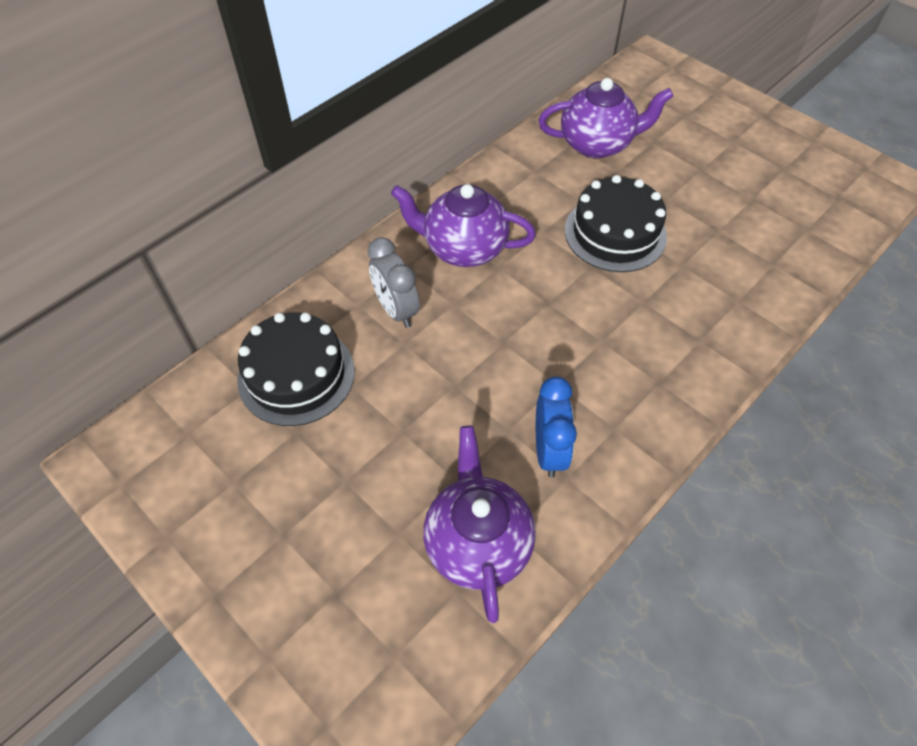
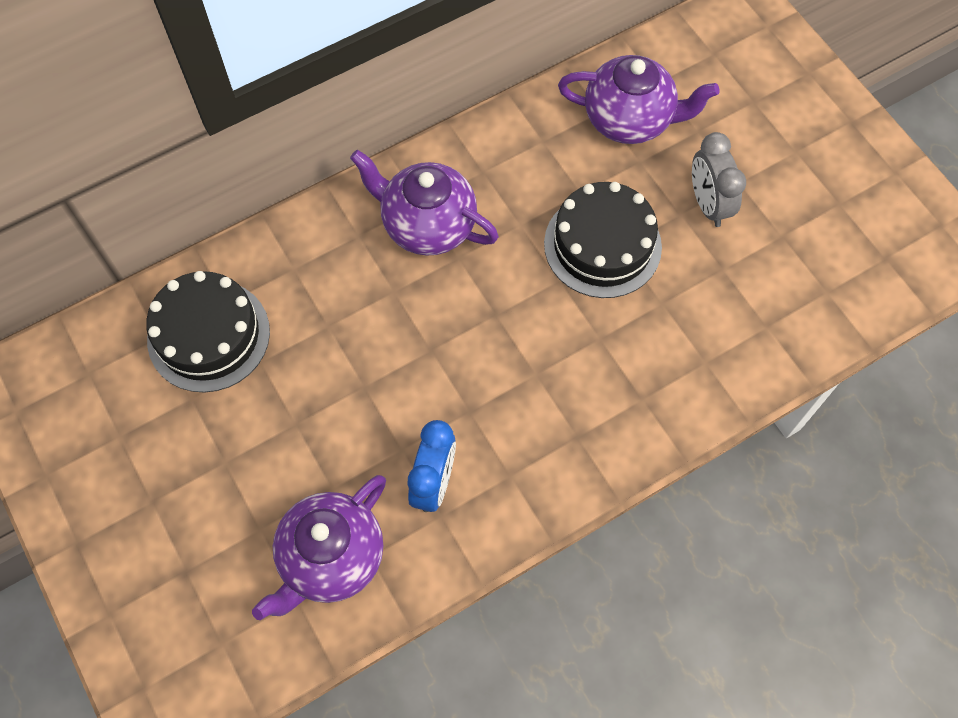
camera: 15 degrees right, 10 degrees up
(396, 310) = (331, 284): grey clock -> grey clock (708, 204)
(477, 542) = (331, 558): purple teapot -> purple teapot turned 150 degrees counterclockwise

